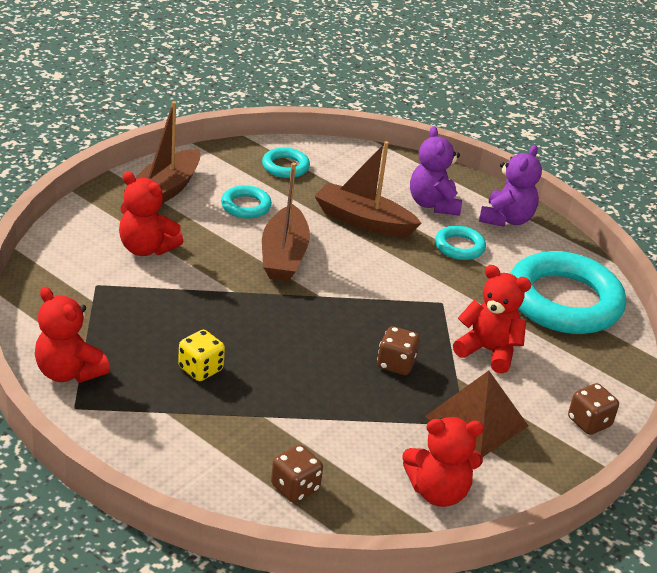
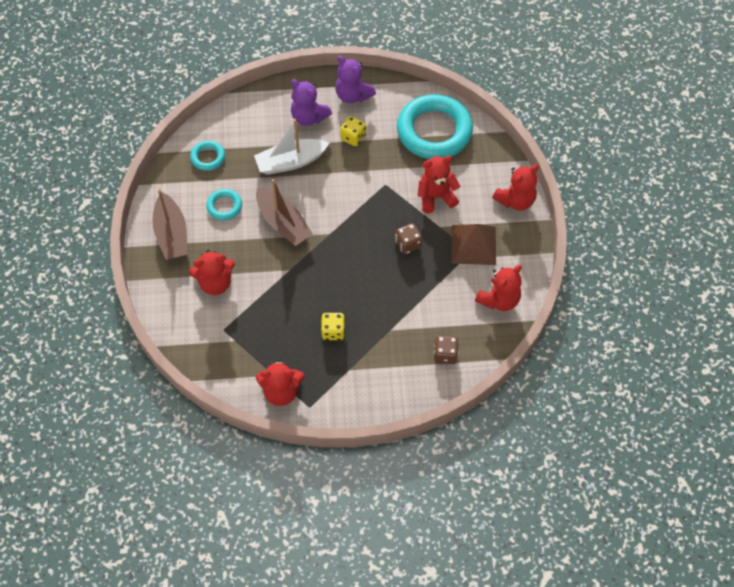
camera: 40 degrees left, 25 degrees up
(363, 221) = (291, 162): brown boat -> white boat
(459, 247) = (353, 137): turquoise ring -> yellow dice
(506, 219) = (353, 95): purple teddy bear -> purple teddy bear turned 150 degrees clockwise
(589, 422) = (515, 200): brown dice -> red teddy bear

